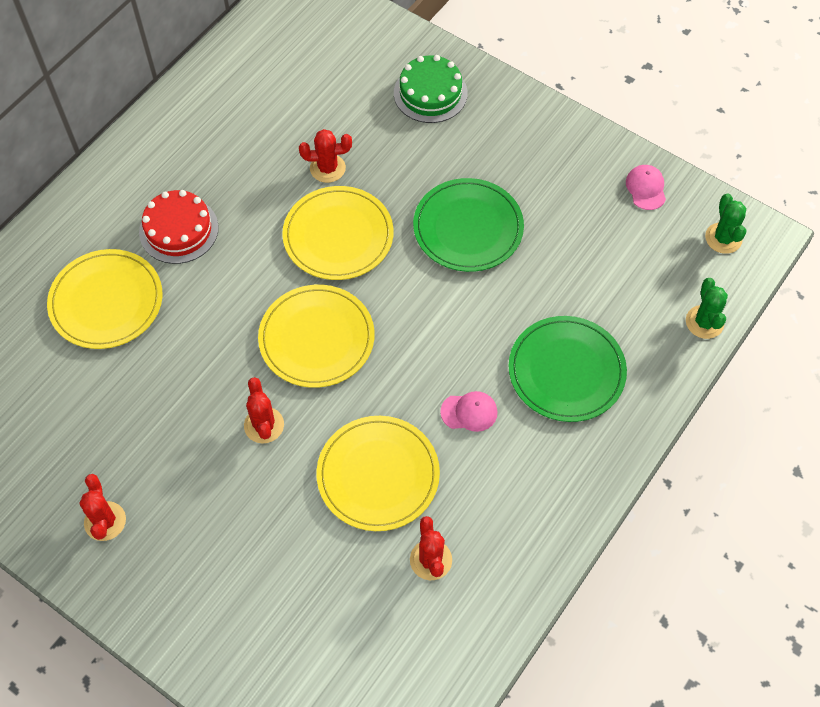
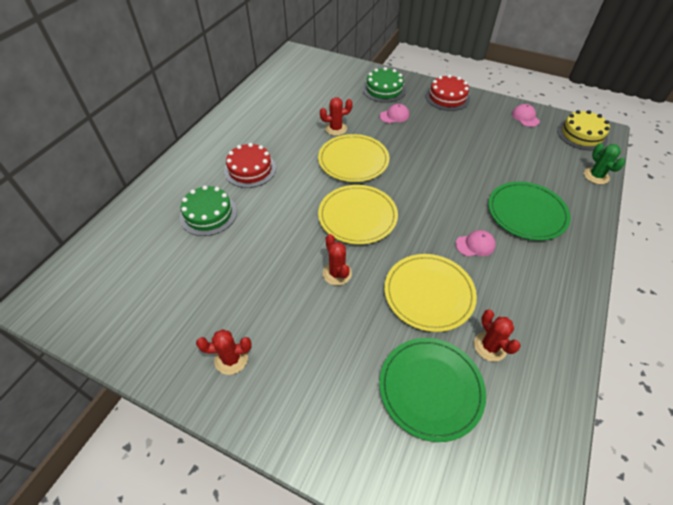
camera: 10 degrees left, 10 degrees down
(105, 521) = (231, 359): red cactus -> red cactus turned 75 degrees counterclockwise
(106, 301) = (208, 214): yellow plate -> green cake
(430, 154) = (394, 116): none -> pink cap
(468, 228) = (431, 147): green plate -> green plate (431, 388)
(532, 126) = (447, 97): none -> red cake
(723, 238) = (582, 134): green cactus -> yellow cake

